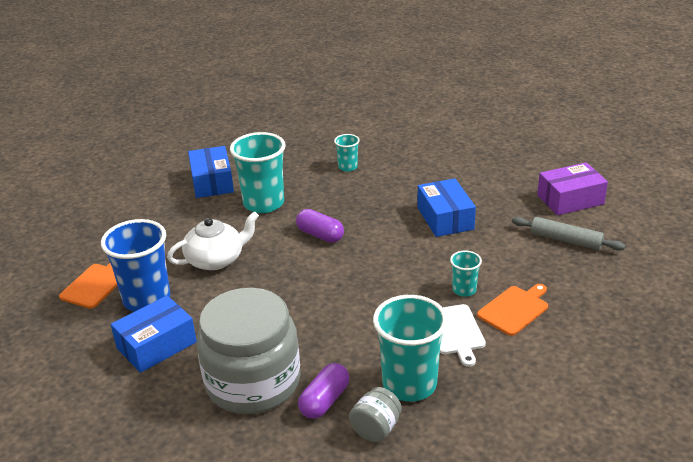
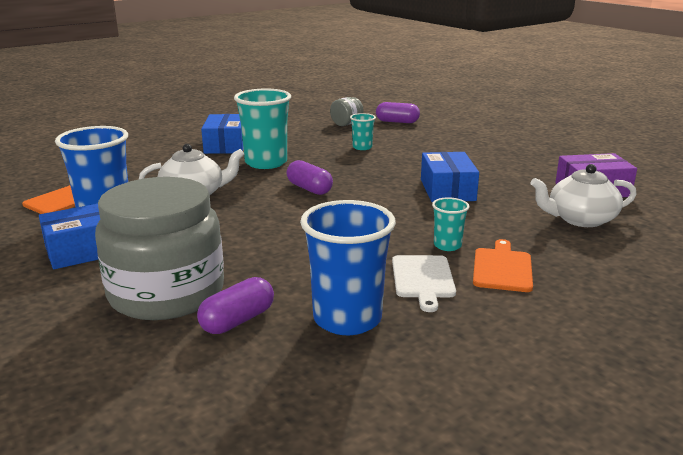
camera: 10 degrees right, 10 degrees down
(368, 121) = (397, 122): none -> purple capsule
(376, 429) = (285, 356): grey jar -> grey jar (346, 124)
(409, 384) = (347, 319): turquoise cup -> blue cup
(514, 309) = (502, 268): orange cutting board -> orange cutting board turned 45 degrees counterclockwise
(566, 240) = (580, 219): grey rolling pin -> white teapot

